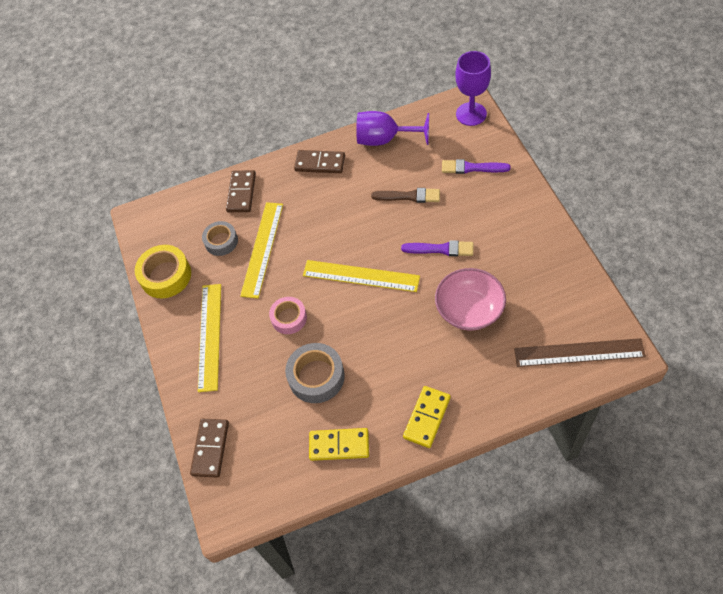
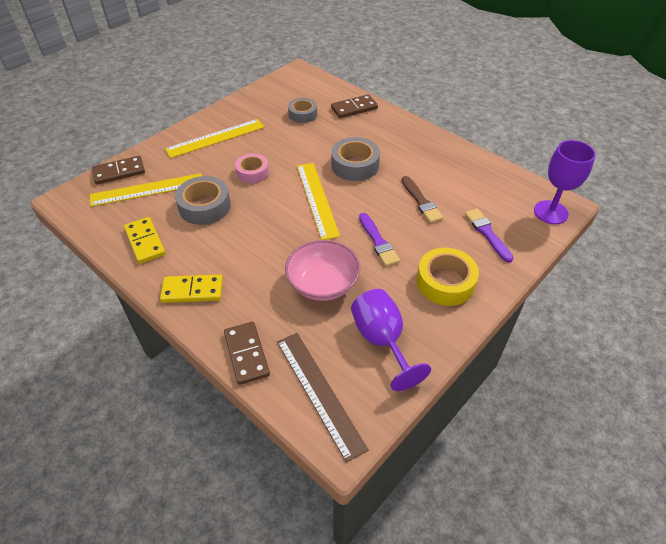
camera: 55 degrees right, 10 degrees down
(165, 276) = (256, 100): yellow tape -> yellow tape (445, 282)
(262, 249) = (309, 136): yellow ruler -> yellow ruler (147, 190)
(320, 163) = (414, 138): brown domino -> brown domino (246, 354)
(330, 227) = (355, 165): none -> grey tape
(385, 139) = (471, 166): purple goblet -> purple goblet (382, 341)

